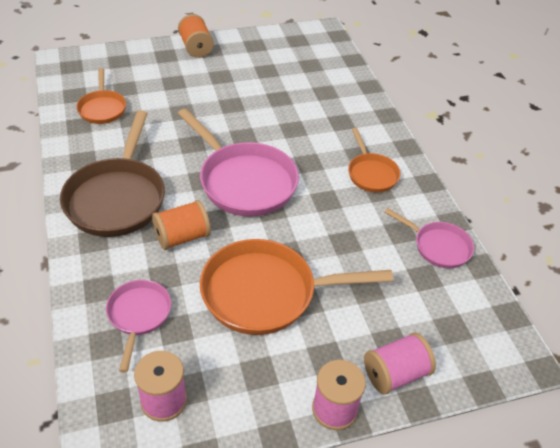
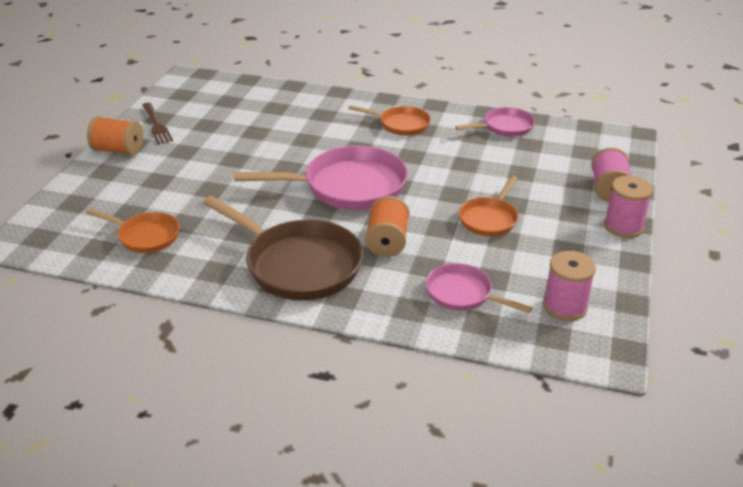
camera: 55 degrees left, 10 degrees down
(243, 49) = (157, 125): none -> brown fork
(266, 293) = (489, 219): orange pan -> orange pan, size x0.55

